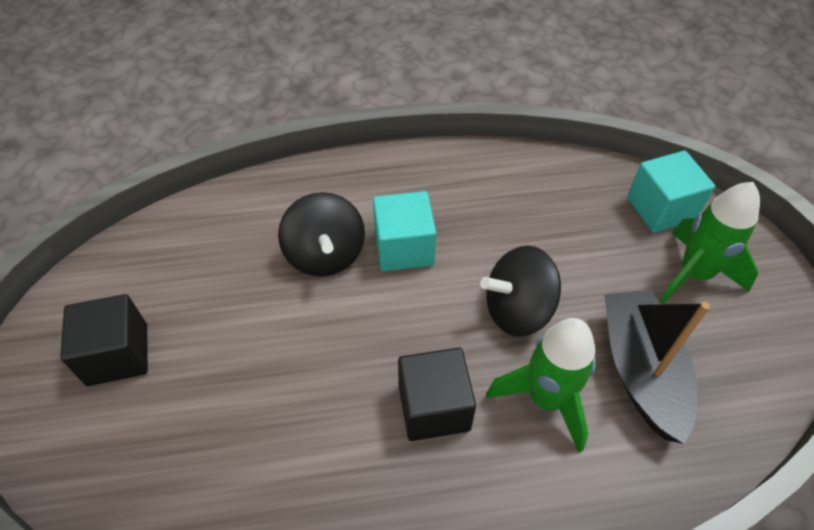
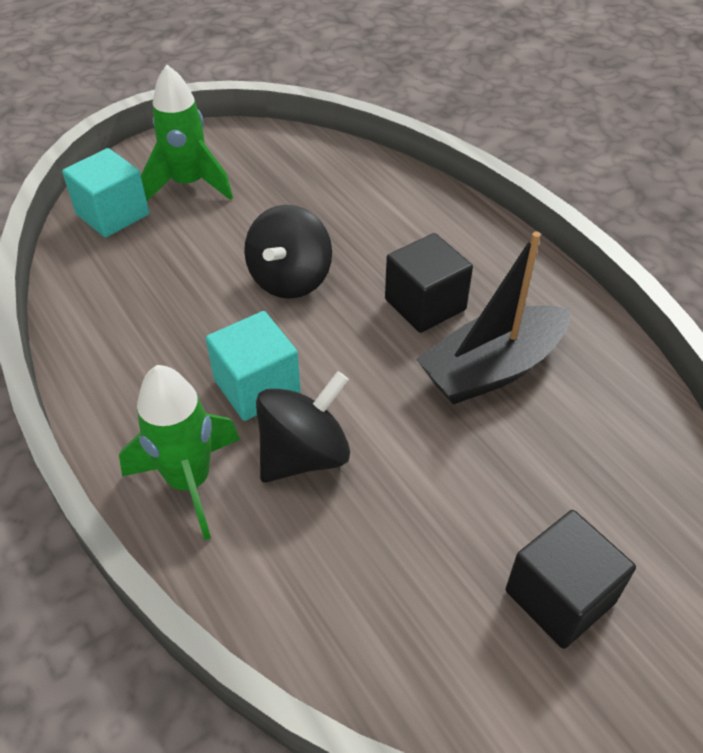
camera: 115 degrees left, 5 degrees down
(517, 310) = (290, 279): black spinning top -> black spinning top turned 60 degrees clockwise
(546, 399) = (370, 242): green rocket -> green rocket (189, 482)
(640, 370) = (309, 199): black boat -> black boat (492, 369)

